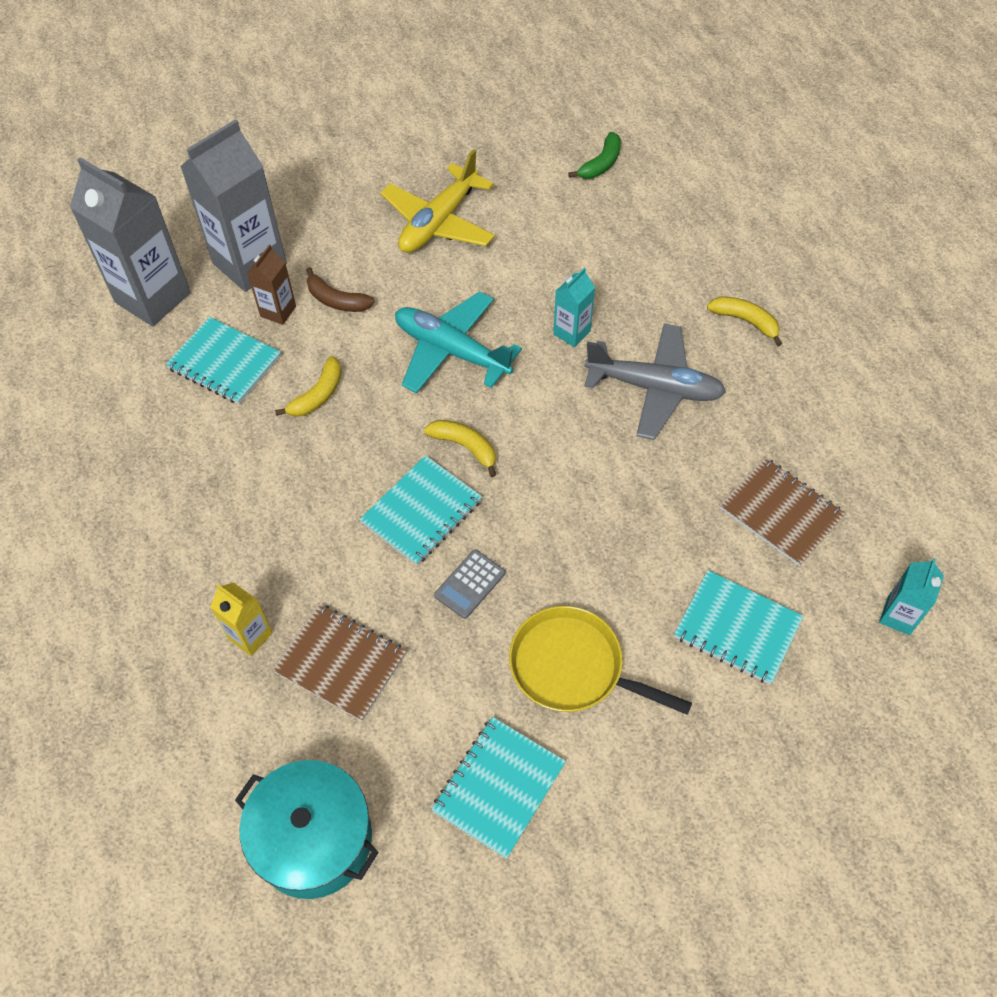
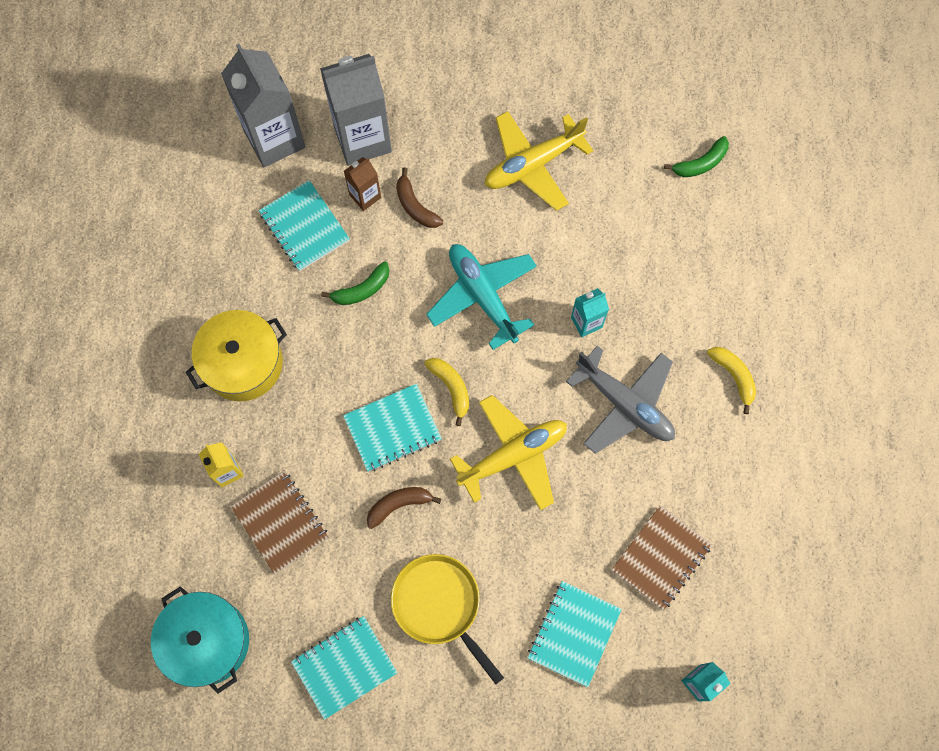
camera: 25 degrees right, 15 degrees up
(216, 518) = (243, 363): none -> yellow pot
(318, 395) = (361, 289): yellow banana -> green banana
(470, 584) = (399, 505): grey calculator -> brown banana
(567, 483) = (513, 456): none -> yellow plane
(737, 628) = (574, 633): turquoise notebook -> turquoise notebook turned 60 degrees clockwise
(780, 513) = (661, 558): brown notebook -> brown notebook turned 60 degrees clockwise

